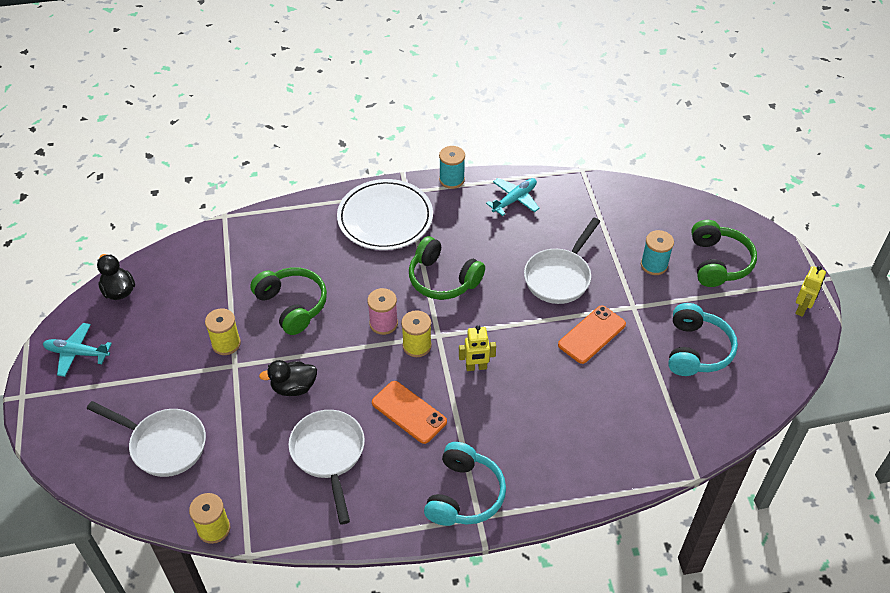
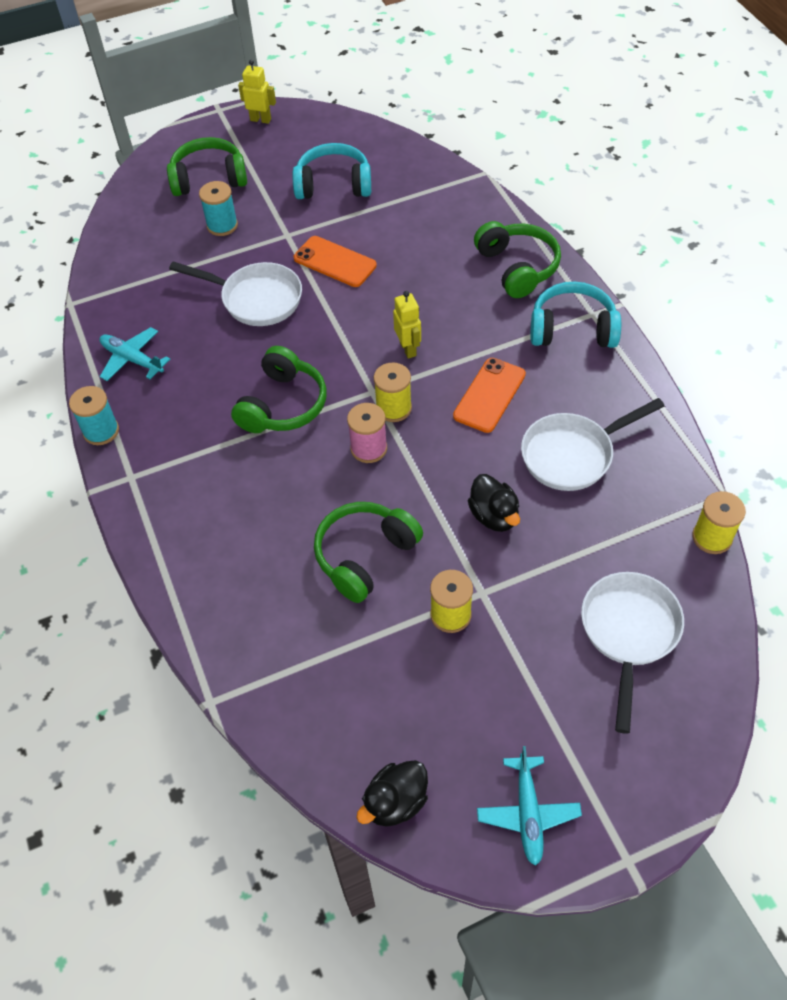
camera: 100 degrees left, 5 degrees up
(385, 218) = (185, 490): white plate -> none
(553, 471) = (517, 267): none -> green headphones

